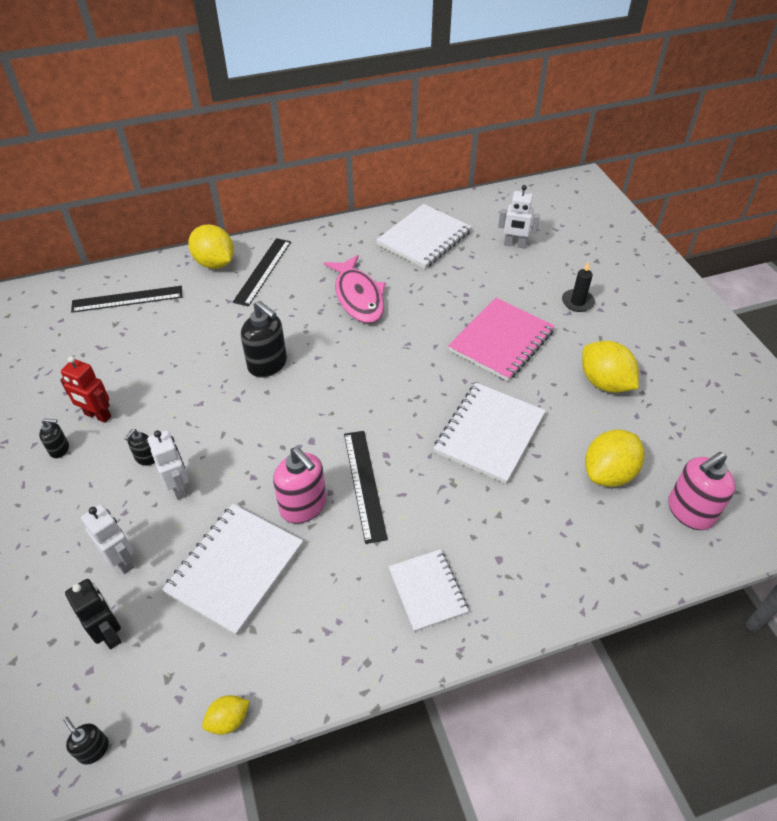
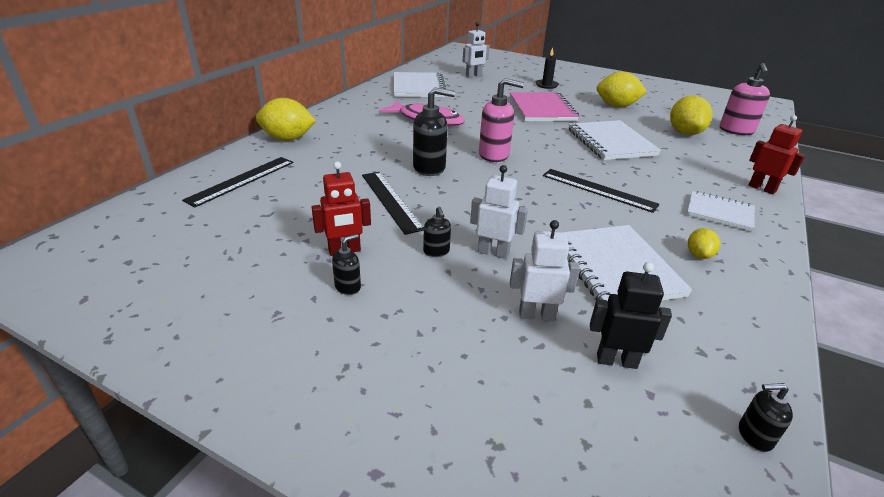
camera: 45 degrees left, 15 degrees down
(228, 720) = (775, 341): yellow lemon -> yellow lemon (699, 255)
(263, 271) = (336, 130): black ruler -> black ruler (391, 200)
(303, 506) = (588, 216): pink soap dispenser -> pink soap dispenser (494, 155)
(536, 601) = (762, 188): none -> red robot

